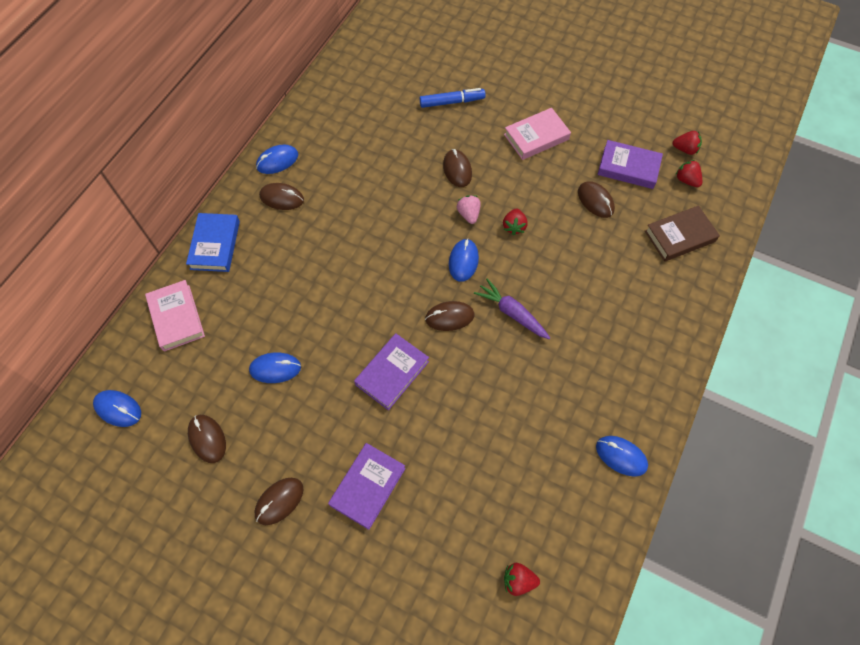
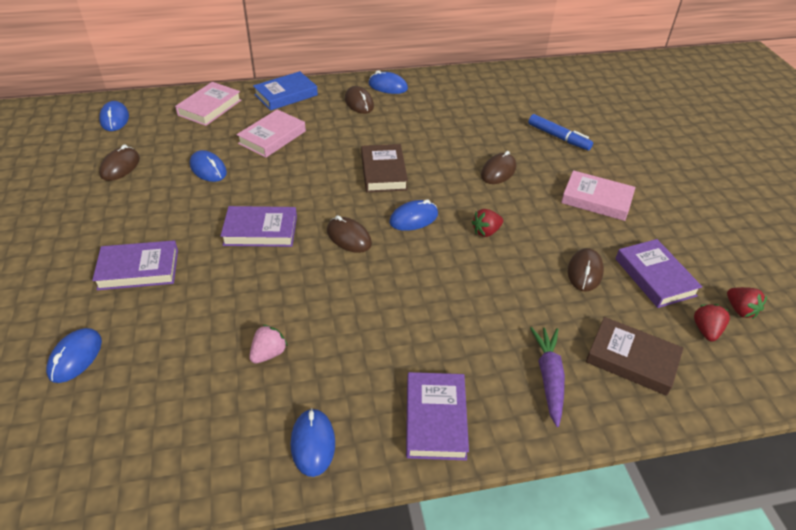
camera: 50 degrees right, 20 degrees down
(273, 294) = (272, 137): none -> pink book
(279, 501) = (90, 227): brown mouse -> none
(392, 244) = (383, 172): none -> brown book
(435, 575) = (75, 357): none -> blue mouse
(468, 214) = (463, 199): pink strawberry -> pink strawberry (268, 353)
(511, 313) = (395, 274): purple carrot -> purple carrot (549, 377)
(518, 580) = (106, 425): red strawberry -> none
(649, 374) = (435, 419): none -> purple book

